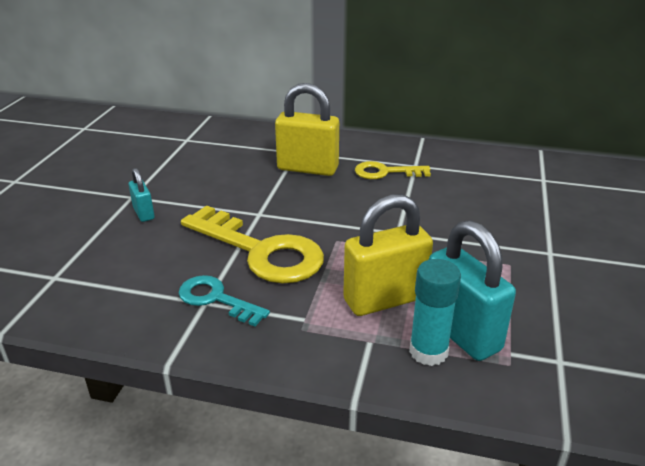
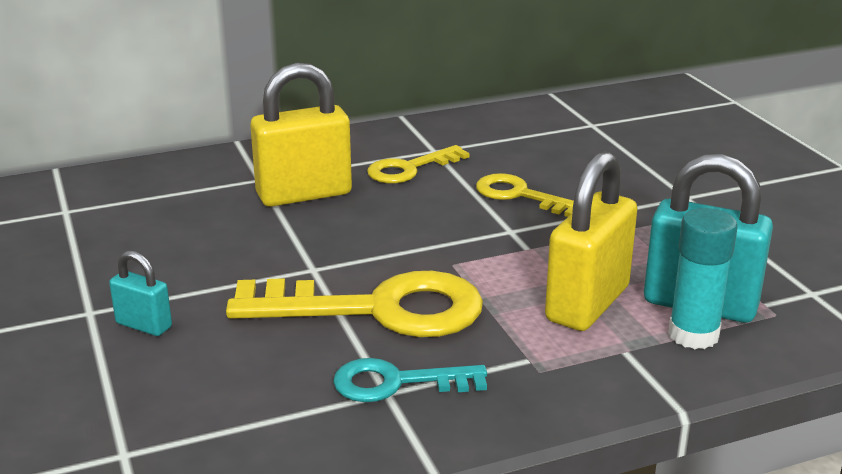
camera: 35 degrees left, 5 degrees down
(432, 212) = (520, 195): none -> yellow key

